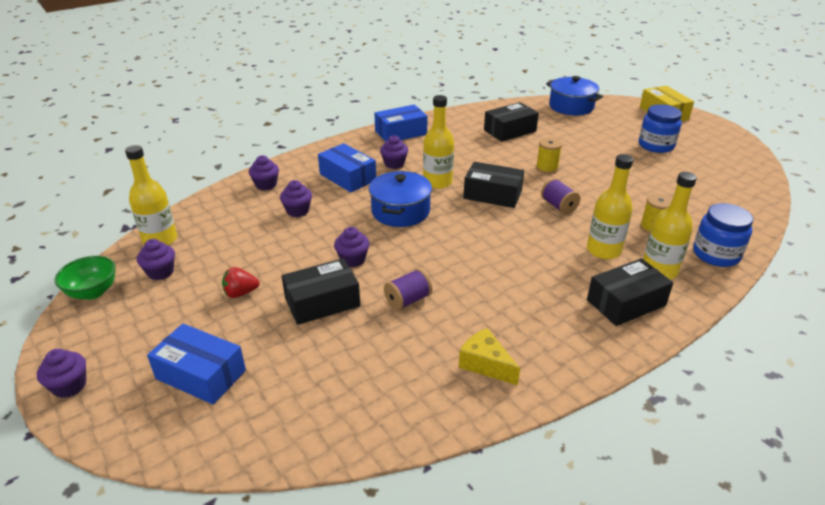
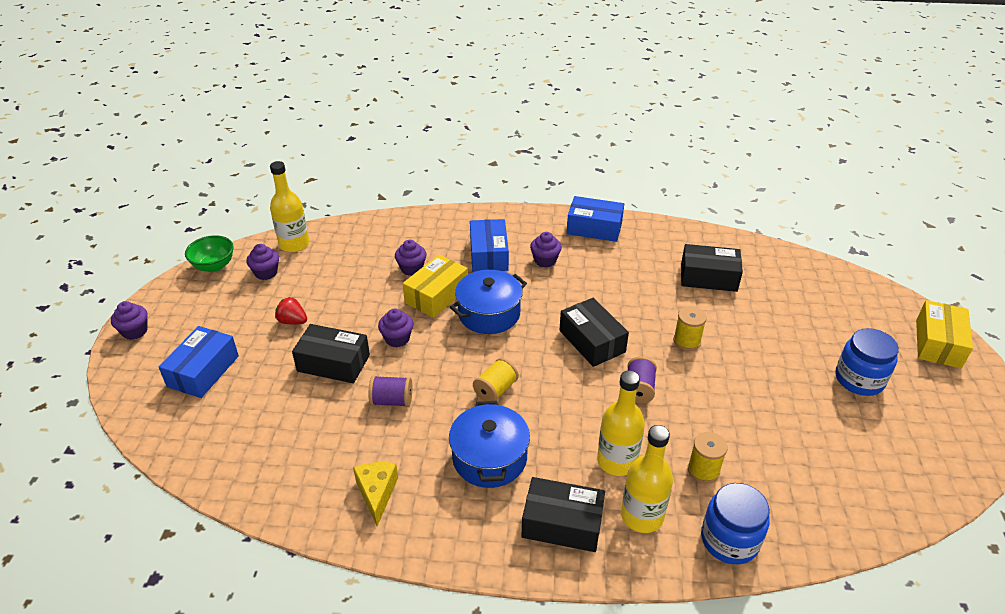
camera: 40 degrees right, 5 degrees up
(201, 374) = (203, 371): blue box -> blue box turned 45 degrees clockwise
(266, 185) = (417, 230): purple cupcake -> none
(343, 218) = (437, 295): none -> yellow box
(437, 182) = (559, 300): yellow bottle -> none
(472, 253) = (495, 390): none -> yellow spool
(571, 107) = (825, 279): blue pot -> blue pot (489, 458)

